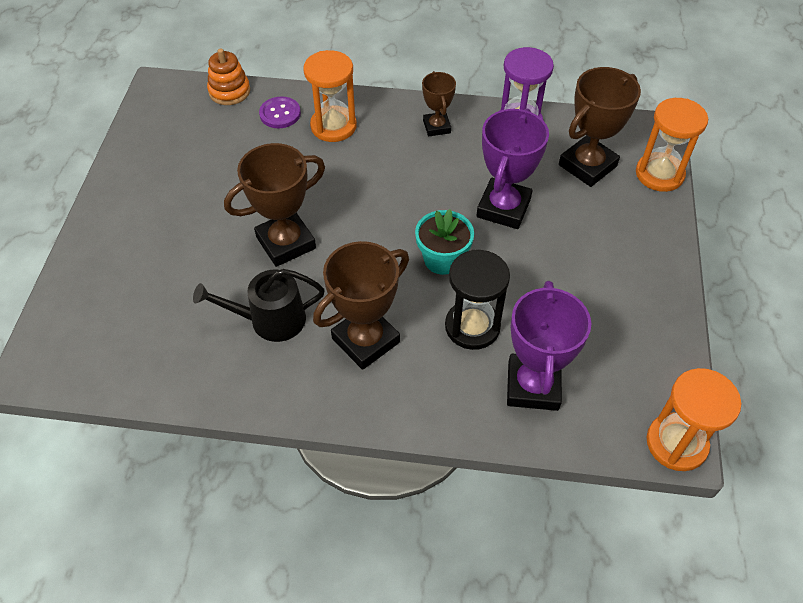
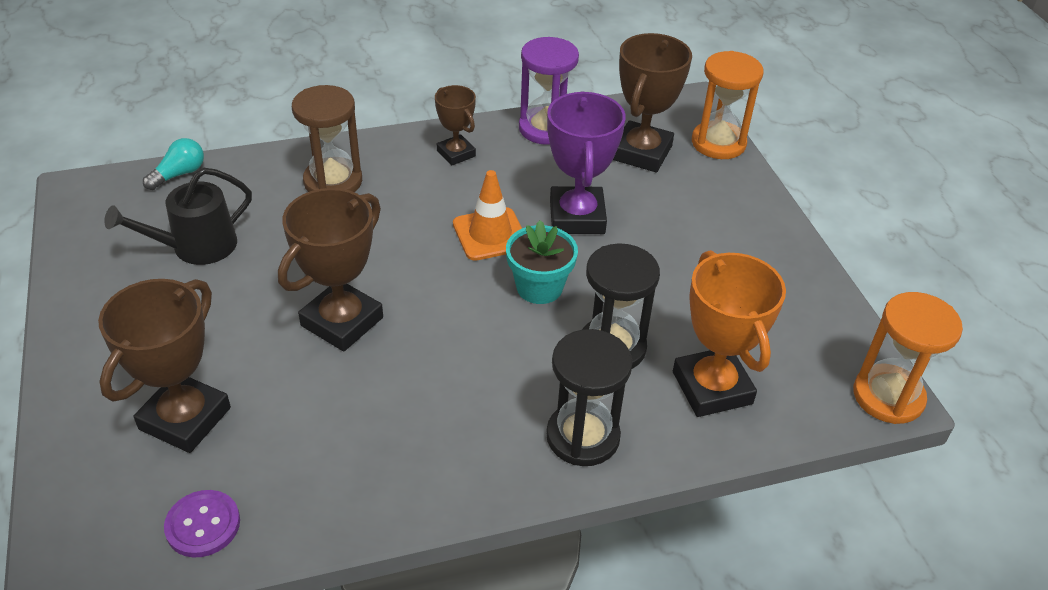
camera: 25 degrees left, 10 degrees down
(229, 91) = (179, 174): orange stacking toy -> turquoise light bulb
(271, 320) = (369, 413): black watering can -> black watering can (197, 247)
(280, 114) = (258, 184): purple button -> purple button (203, 525)
(333, 126) = (333, 181): orange hourglass -> brown hourglass
(366, 340) = (499, 400): brown trophy -> brown trophy (185, 418)
(412, 390) = (583, 436): none -> black hourglass
(428, 203) = (490, 234): none -> orange traffic cone
(533, 386) = (712, 388): purple trophy -> orange trophy

